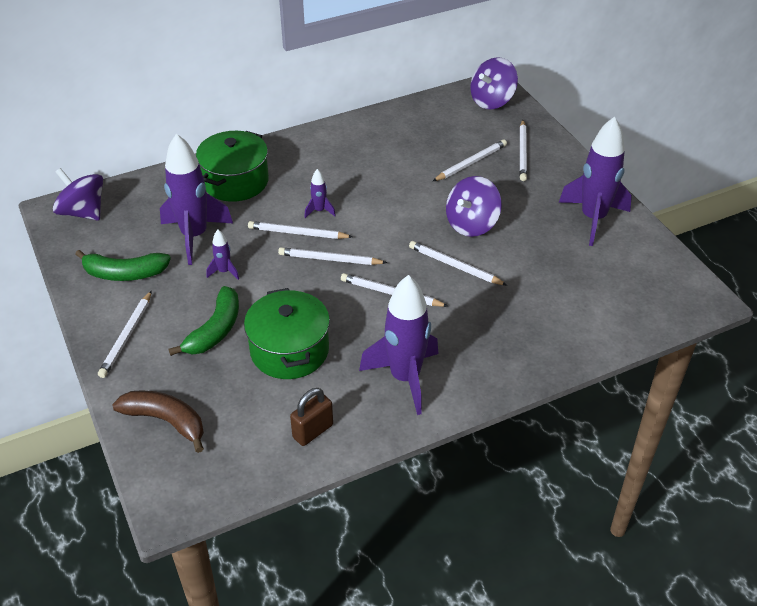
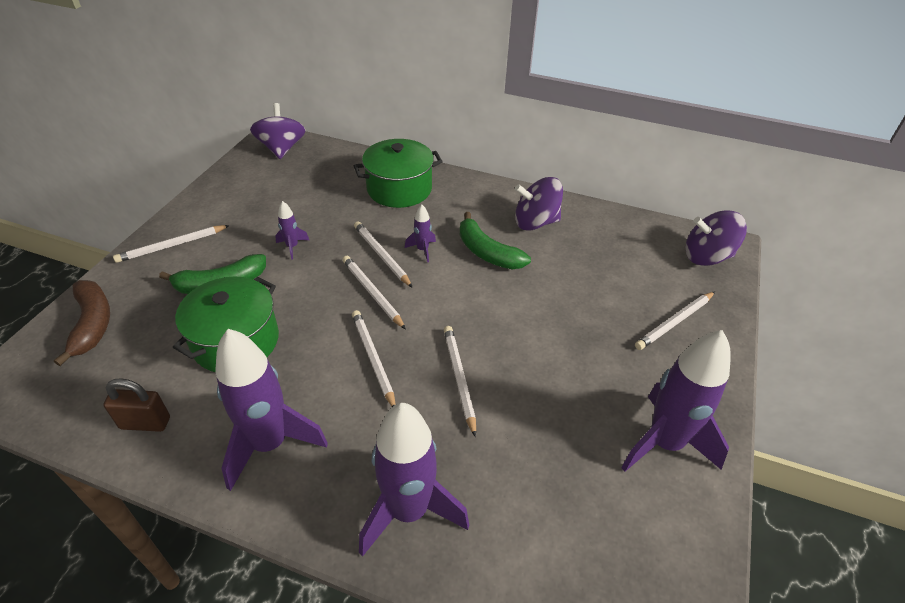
camera: 45 degrees right, 0 degrees up
(124, 273) = (238, 203): green banana -> green banana (487, 252)
(195, 236) = (315, 208): purple rocket -> purple rocket (409, 511)
(471, 163) = (607, 297): white pencil -> none
(471, 224) = (529, 352): purple spinning top -> purple spinning top (535, 222)

